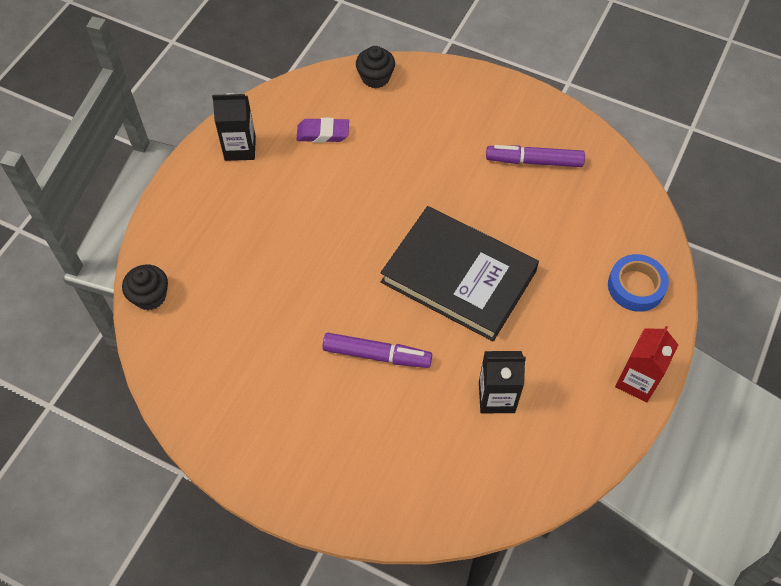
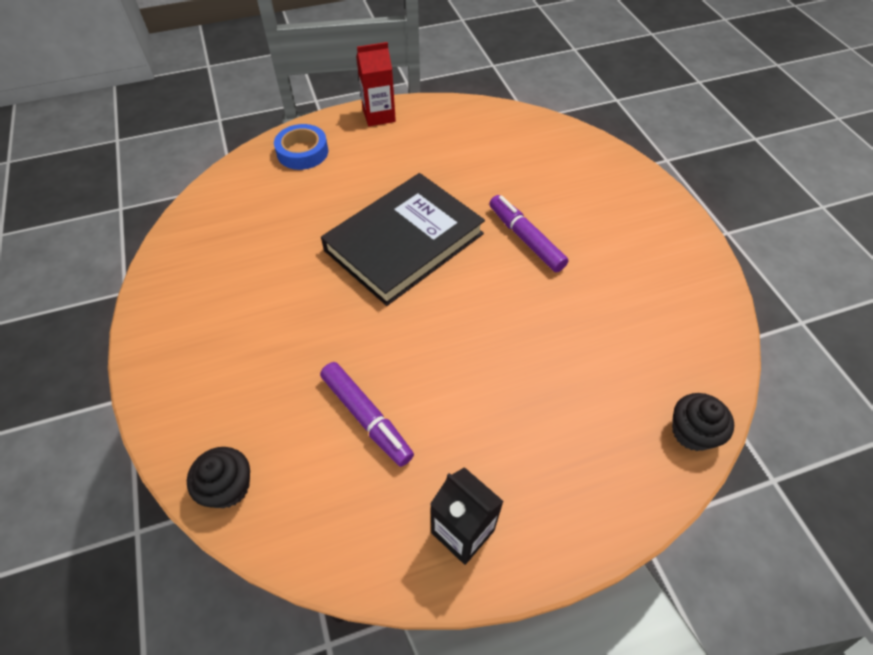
camera: 135 degrees left, 5 degrees down
(323, 133) = (359, 466): purple eraser -> none
(459, 276) = (404, 242): black book -> black book turned 60 degrees clockwise
(496, 397) = (472, 163): black carton -> none
(534, 161) = (230, 274): purple marker -> purple marker (366, 417)

